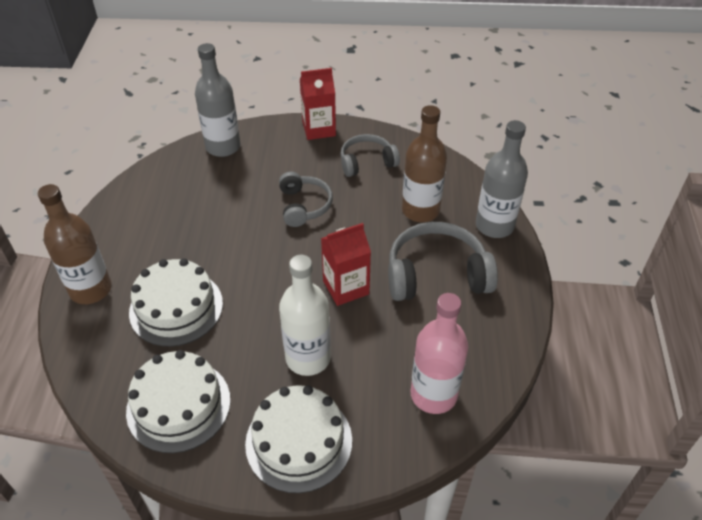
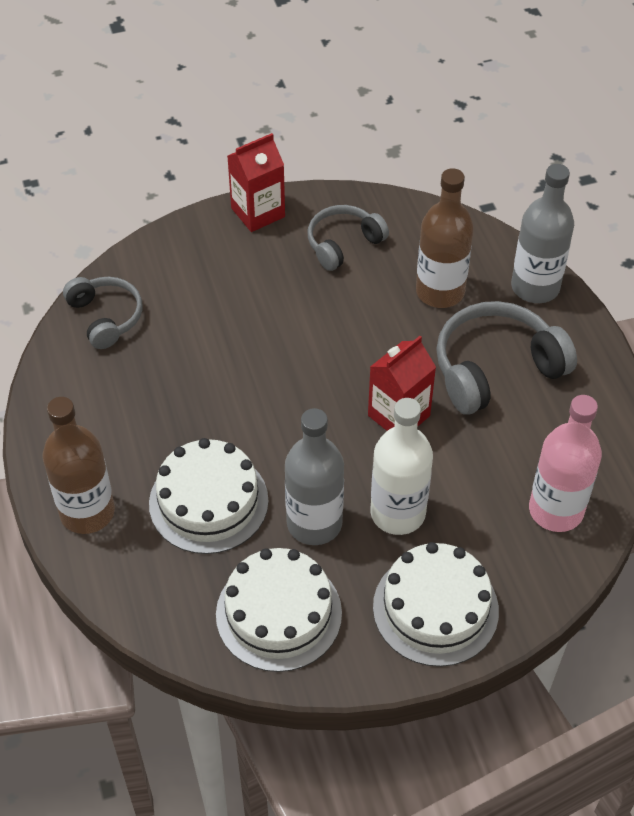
camera: 20 degrees left, 5 degrees up
(223, 147) = (145, 272): grey bottle -> grey bottle (314, 523)
(304, 206) = (294, 325): grey headphones -> grey headphones (105, 317)

